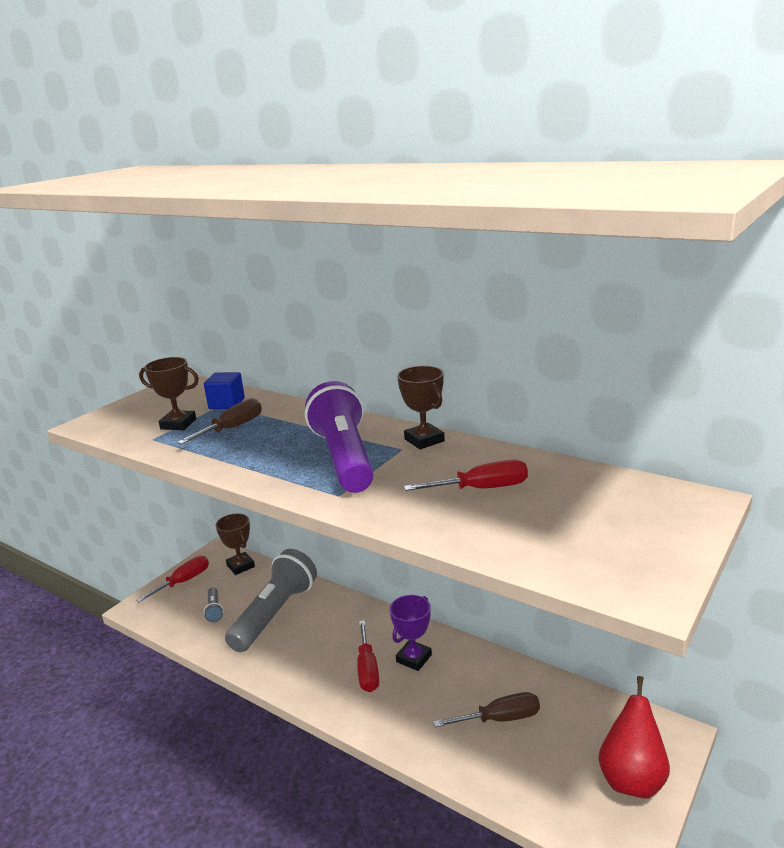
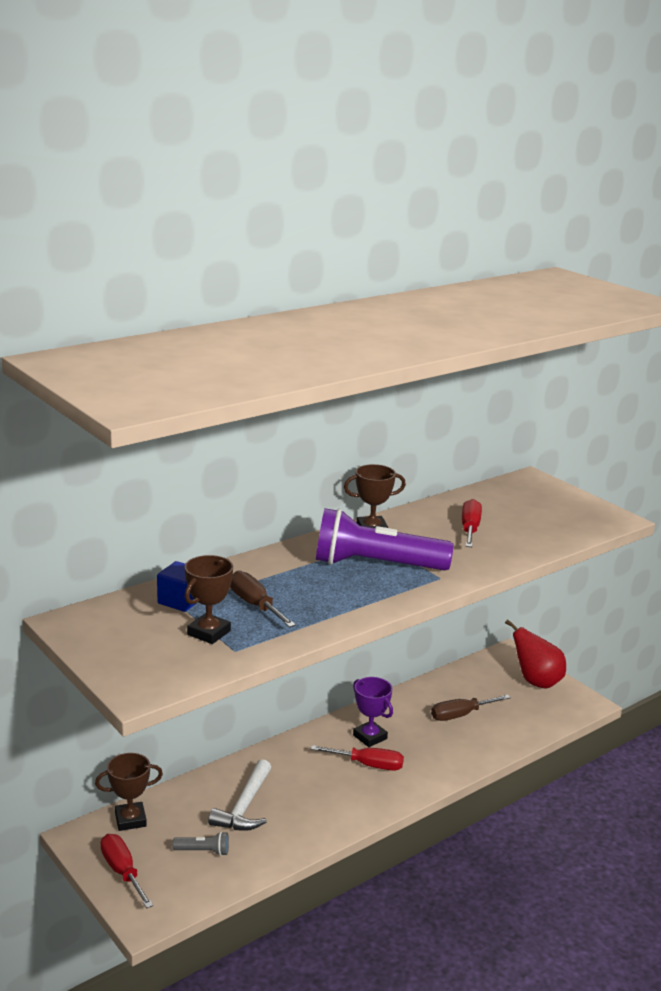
camera: 75 degrees left, 0 degrees up
(275, 613) = (245, 806): grey flashlight -> white hammer
(500, 719) = (461, 715): brown screwdriver -> brown screwdriver turned 120 degrees counterclockwise

